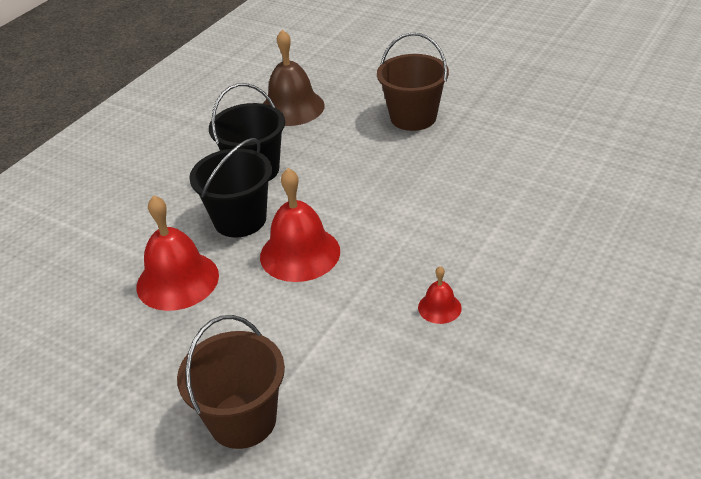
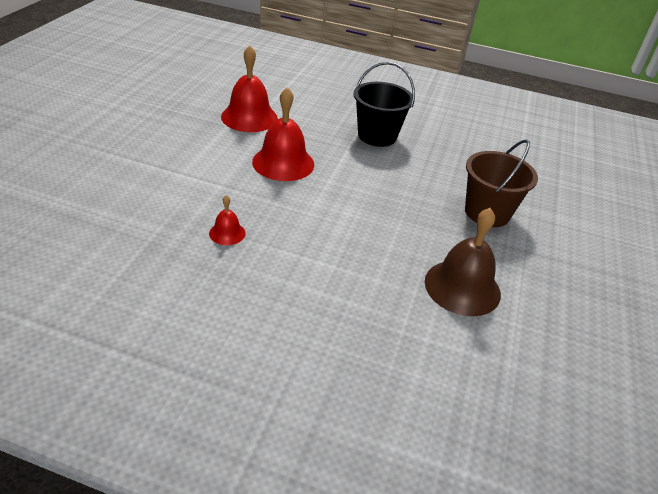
camera: 70 degrees right, 0 degrees up
(240, 220) = (316, 135): black bucket -> none
(243, 420) = (123, 152): brown bucket -> none
(292, 107) = (469, 146): brown bell -> brown bell (462, 287)

